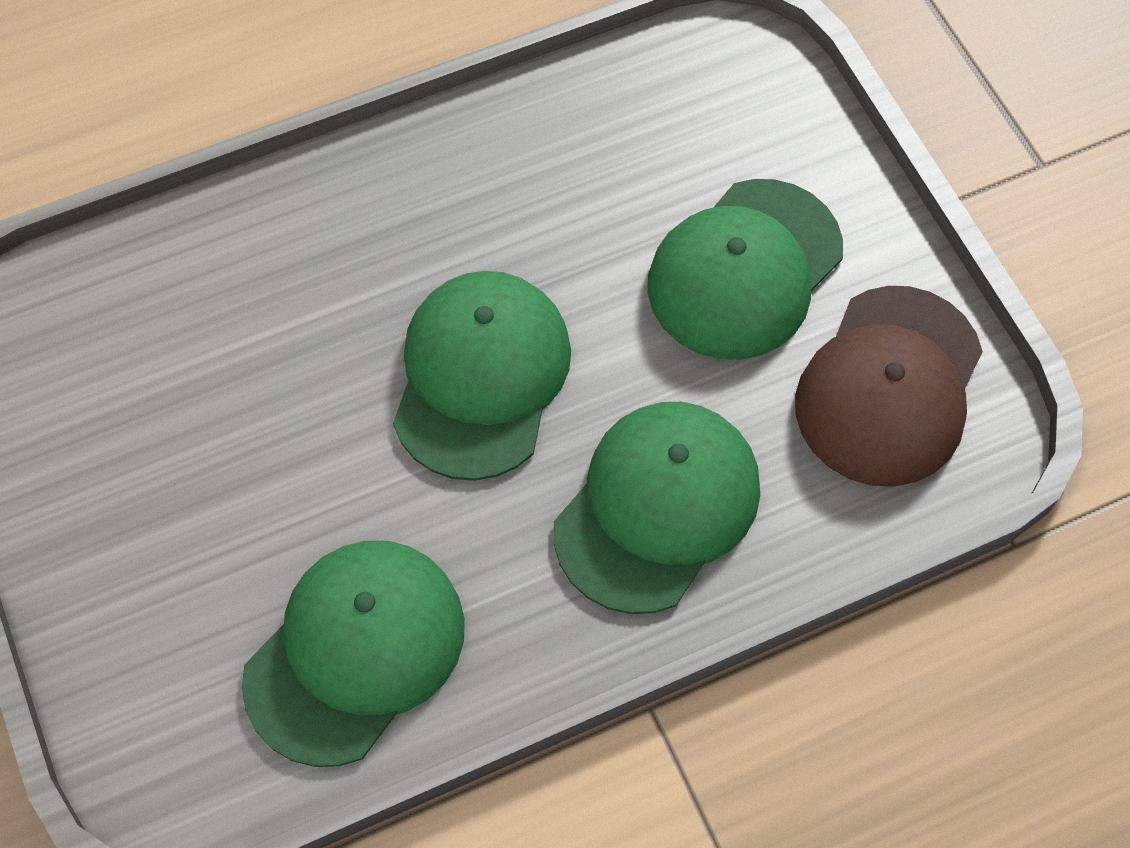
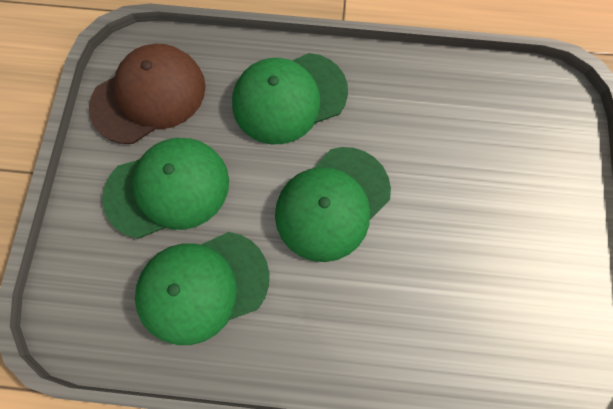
camera: 150 degrees left, 10 degrees up
(355, 652) = (455, 106): green cap -> green cap (203, 286)

